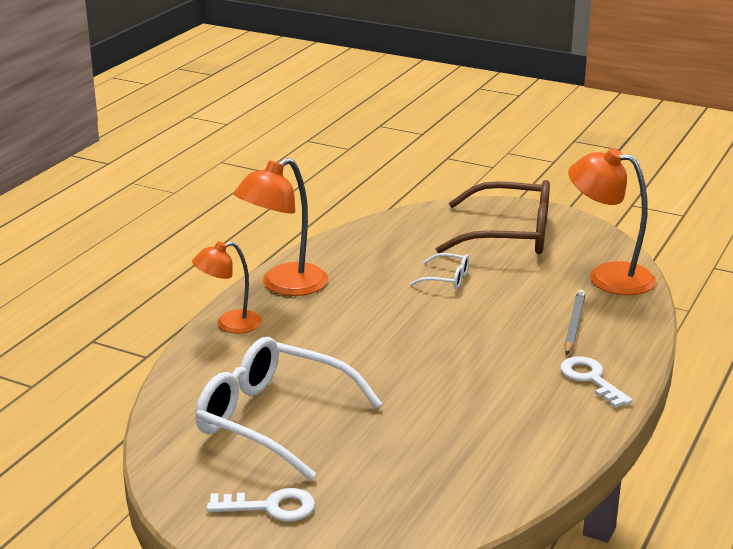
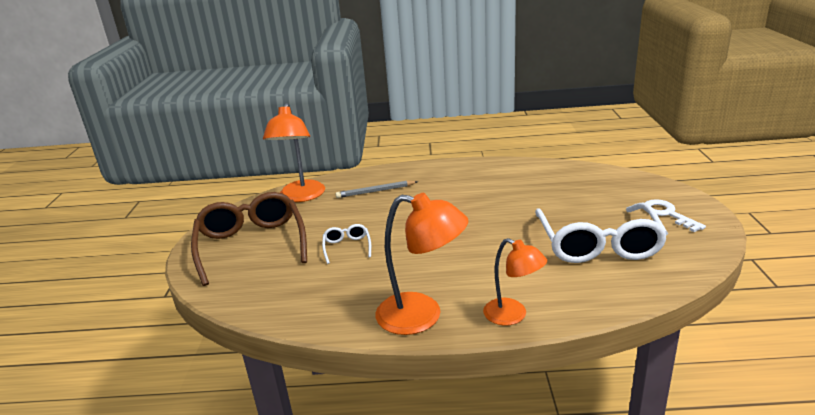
camera: 115 degrees left, 0 degrees up
(591, 379) = (433, 174): white key -> none

